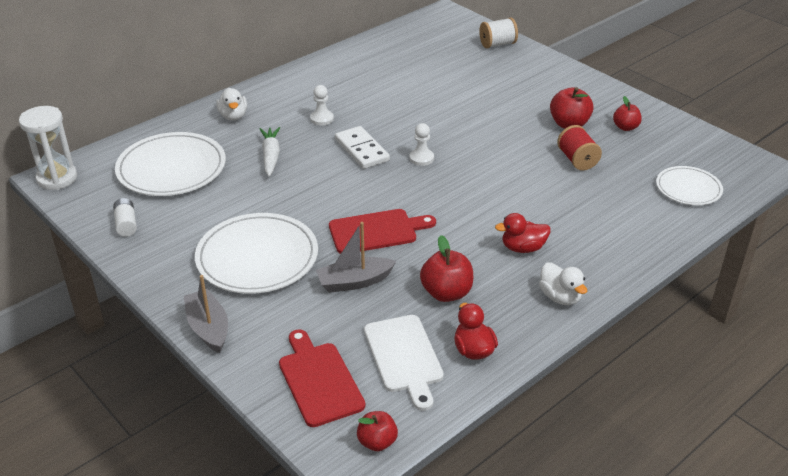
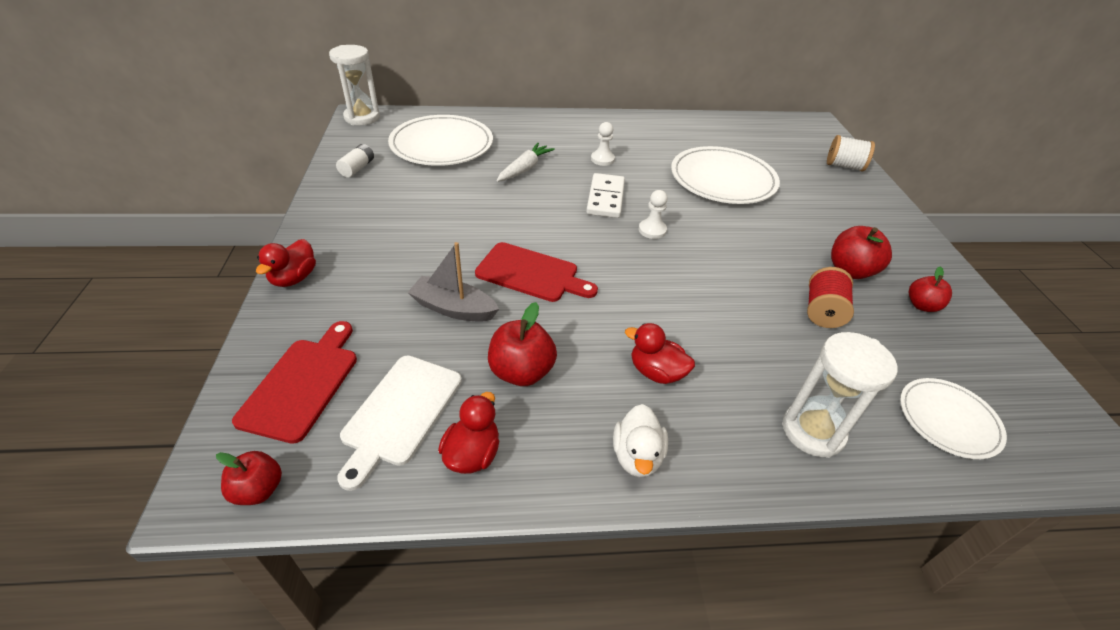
camera: 35 degrees right, 5 degrees up
(208, 328) = (294, 278): grey boat -> red duck
(233, 116) = (535, 128): white duck -> none
(257, 257) = (408, 241): white plate -> white plate (722, 179)
(632, 232) = (812, 431): none -> white hourglass

